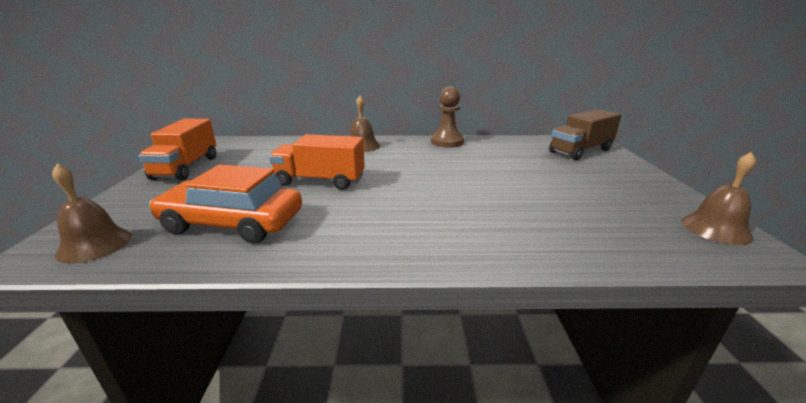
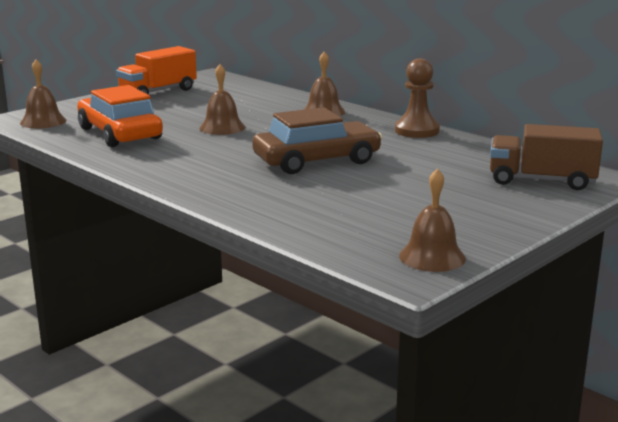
camera: 45 degrees right, 5 degrees down
(320, 181) = (222, 127): orange truck -> brown bell
(455, 183) = (317, 161): none -> brown car

